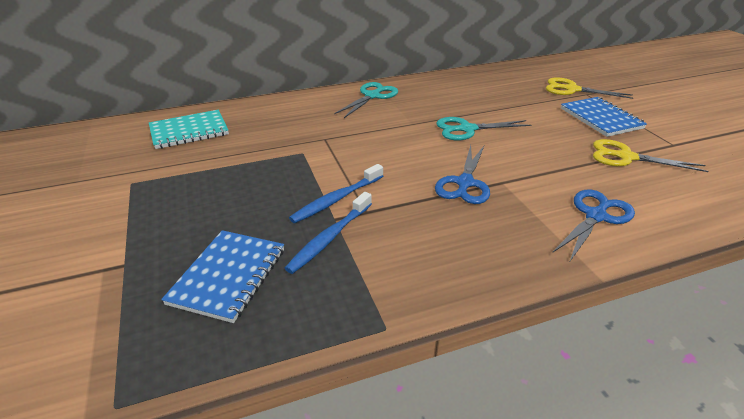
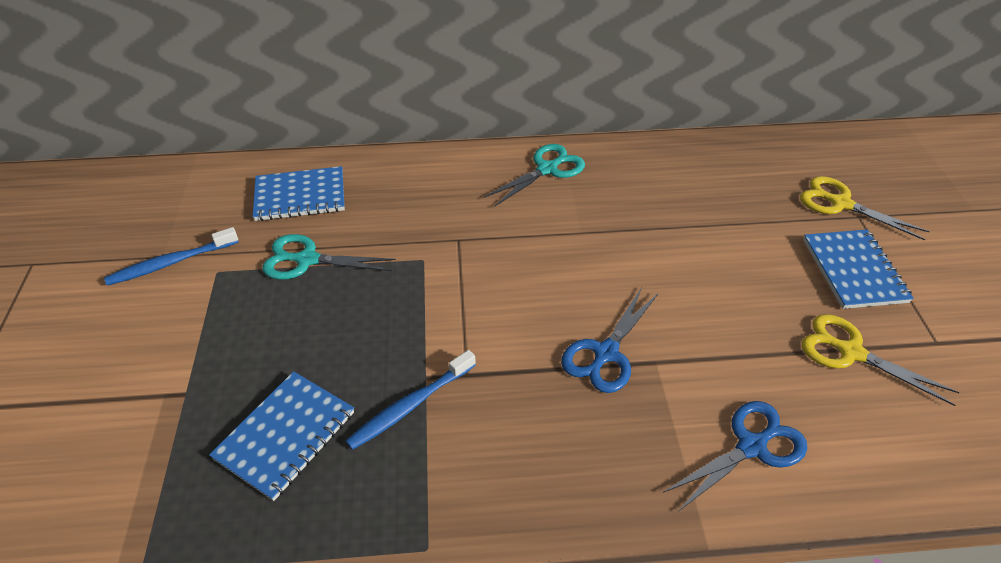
camera: 15 degrees right, 10 degrees up
(189, 131) = (300, 196): turquoise notebook -> blue notebook
(337, 199) = (438, 347): blue toothbrush -> blue toothbrush (171, 263)
(467, 129) = (650, 256): turquoise scissors -> turquoise scissors (307, 260)

